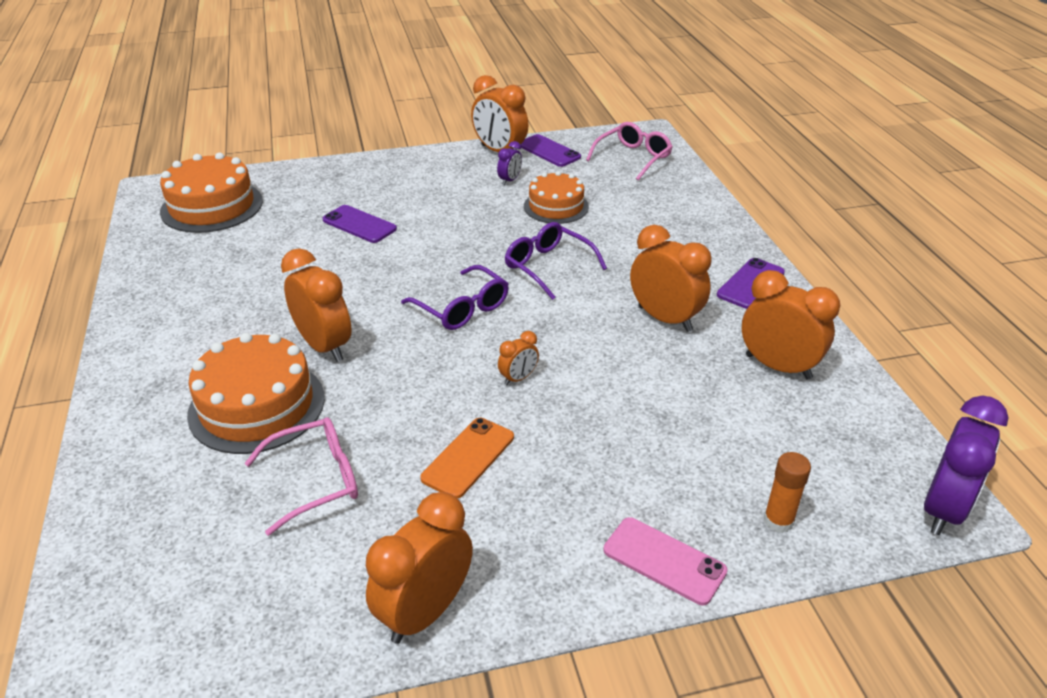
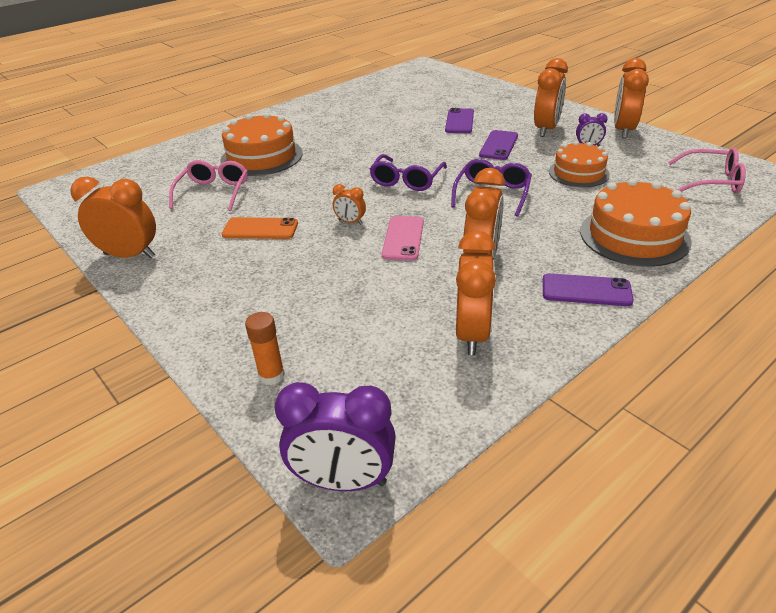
camera: 65 degrees right, 0 degrees up
(212, 206) = (425, 82): orange cake -> orange cake (634, 236)
(316, 480) = (214, 192): pink glasses -> pink glasses turned 120 degrees counterclockwise
(324, 346) = (327, 155): orange clock -> orange clock (546, 129)
(548, 151) = (657, 146): purple phone -> purple phone (498, 145)
(664, 561) = (204, 329): pink phone -> pink phone (403, 238)

